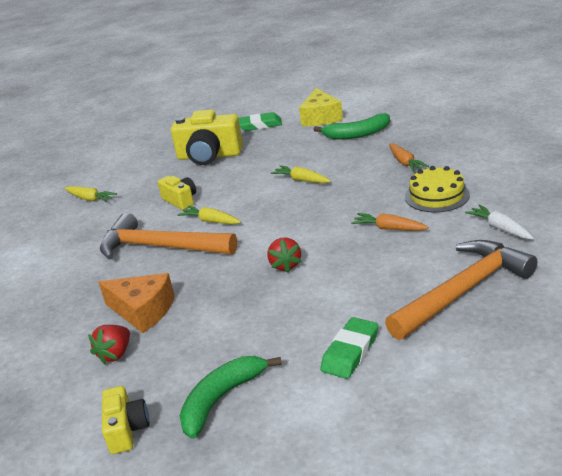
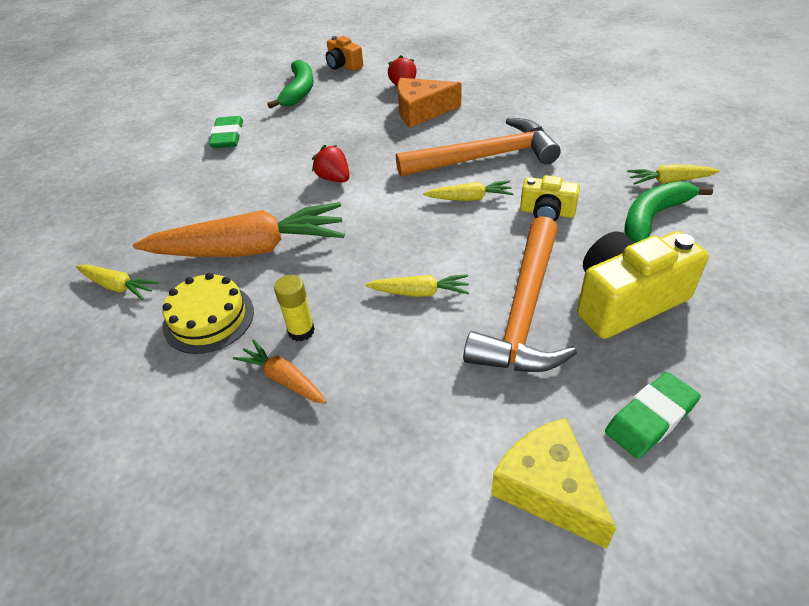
camera: 145 degrees right, 15 degrees up
(127, 430) = (343, 65): yellow camera -> orange camera
(357, 134) = (419, 443): green banana -> green banana (653, 217)
(383, 178) = (301, 331): none -> yellow glue stick
(389, 228) = (249, 249): orange carrot -> orange carrot, size x2.19
(463, 291) = (149, 204): orange hammer -> orange hammer (524, 311)
(500, 228) = (118, 286): white carrot -> yellow carrot

